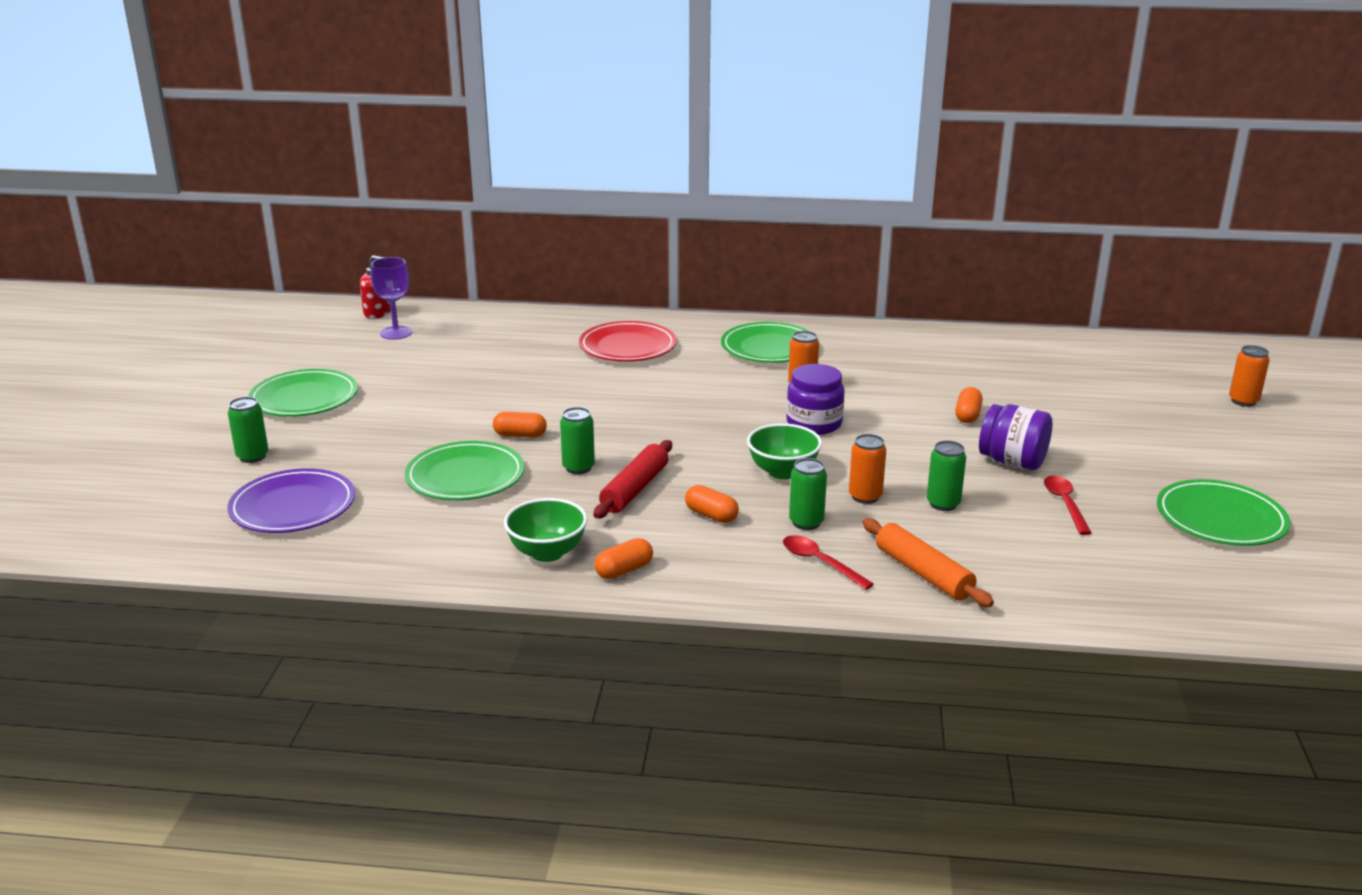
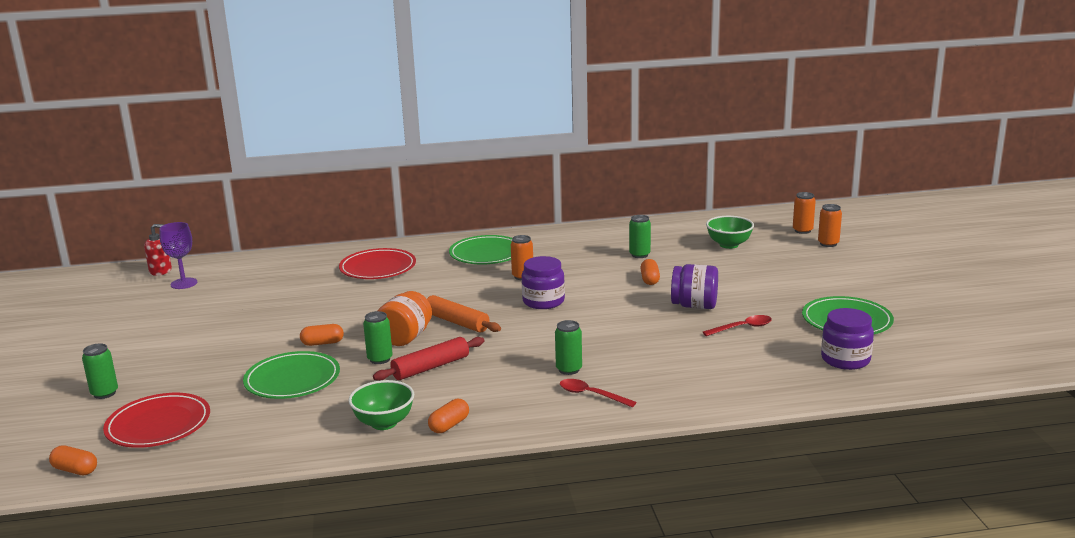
camera: 15 degrees left, 5 degrees down
(293, 507) = (158, 425): purple plate -> red plate
(304, 398) = (128, 343): green plate -> none
(621, 445) = (405, 338): none -> orange jar
(635, 489) = (431, 367): red rolling pin -> red rolling pin turned 45 degrees clockwise
(711, 515) = (497, 376): orange capsule -> orange capsule (75, 470)
(783, 472) = (536, 338): green bowl -> green bowl (729, 245)
(865, 497) = (603, 345): orange can -> orange can (802, 230)
(923, 573) = (667, 389): orange rolling pin -> orange rolling pin (456, 322)
(943, 504) = (659, 341): green can -> green can (639, 255)
(1065, 504) = (742, 328): red spoon -> red spoon turned 90 degrees clockwise
(1193, 575) = (845, 359): none -> purple jar

